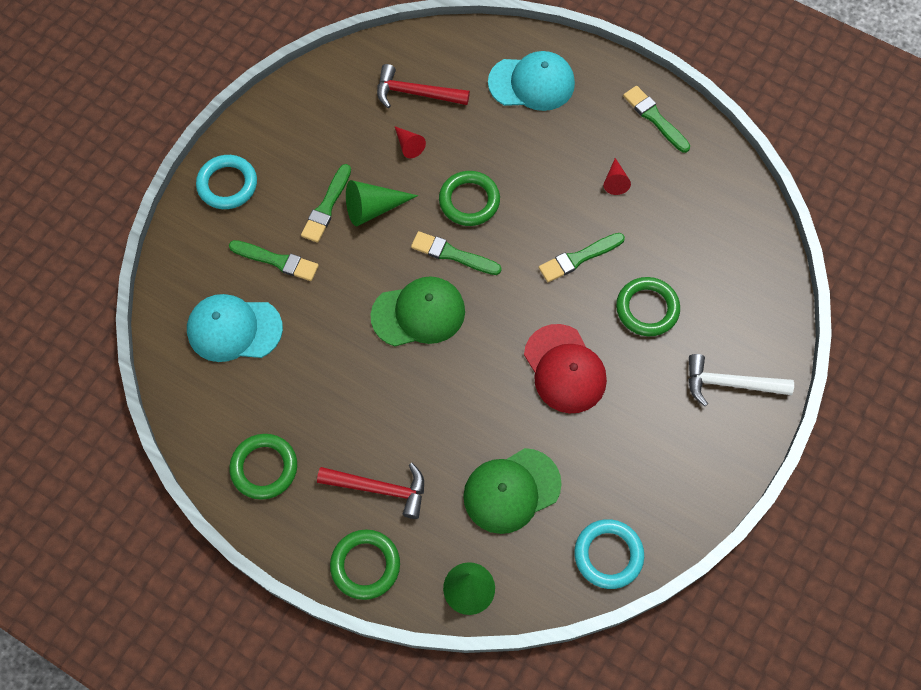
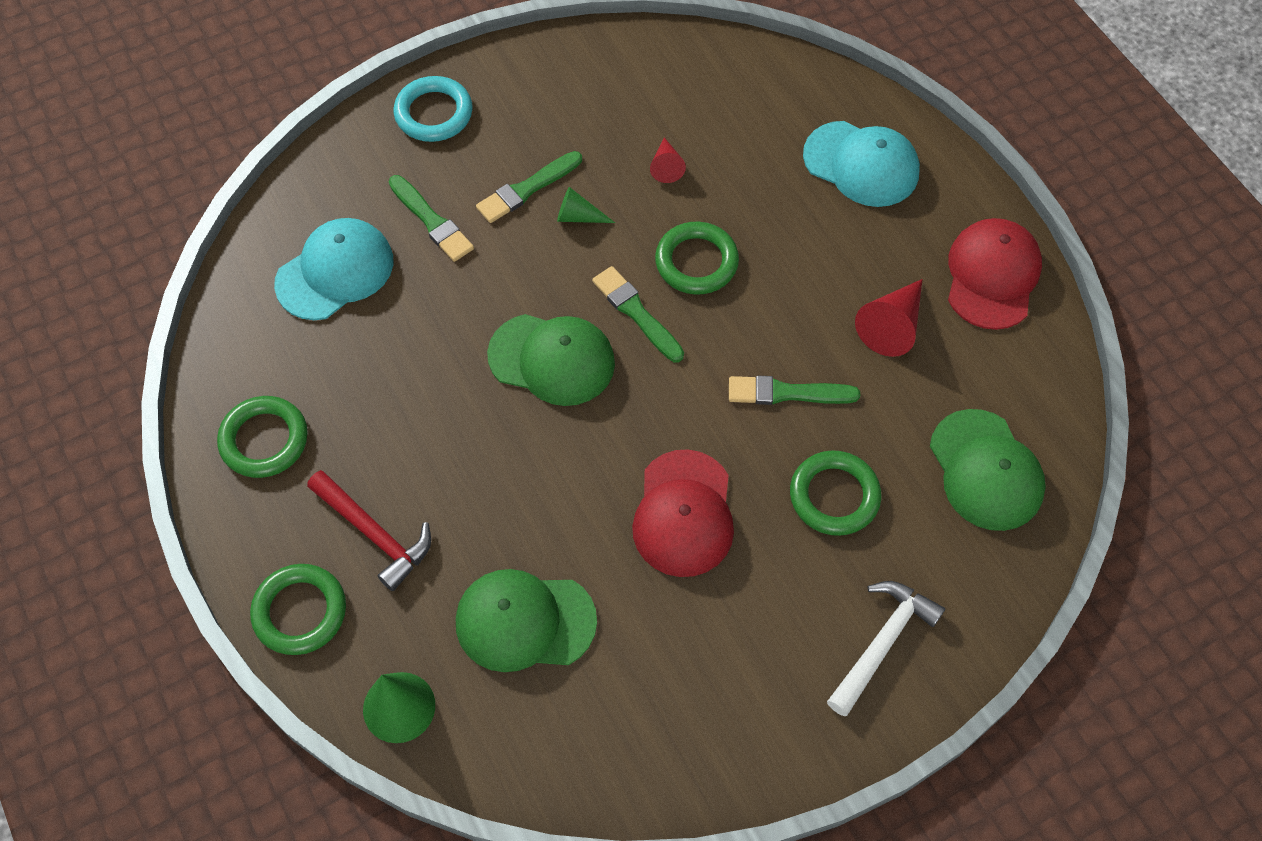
camera: 30 degrees right, 5 degrees down
(234, 329) = (335, 272): turquoise cap -> turquoise cap turned 105 degrees clockwise
(373, 208) = (578, 216): green cone -> green cone, size x0.60
(415, 93) = (713, 112): red hammer -> none
(608, 555) = (591, 765): turquoise ring -> none
(615, 181) = (892, 325): red cone -> red cone, size x1.67
(655, 118) = (992, 276): green brush -> red cap
(724, 245) = (986, 470): none -> green cap
(729, 383) = (882, 642): white hammer -> white hammer turned 90 degrees clockwise

